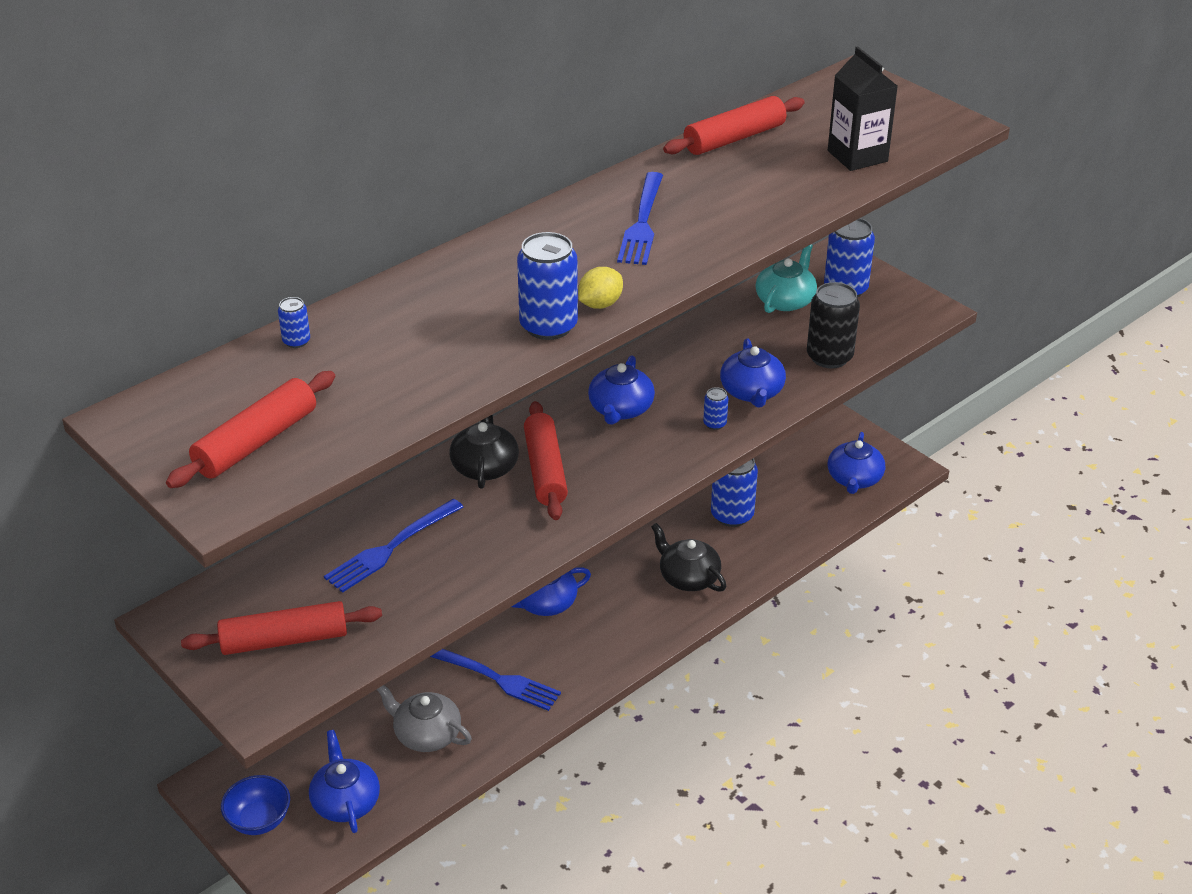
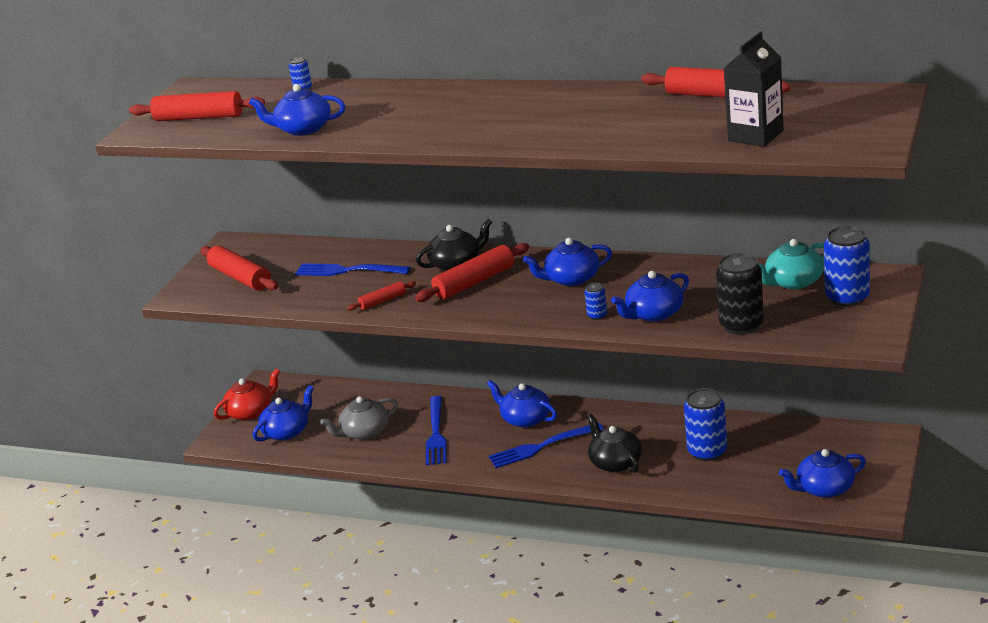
camera: 65 degrees right, 10 degrees down
(259, 820) = (251, 412): blue bowl -> red teapot
(426, 734) = (364, 432): grey teapot -> grey teapot turned 120 degrees counterclockwise
(433, 377) = (303, 129): none -> blue teapot
(502, 547) = (383, 301): none -> red rolling pin
(548, 326) = (392, 134): blue can -> none
(600, 304) = (435, 137): yellow lemon -> none
(642, 223) = (552, 112): blue fork -> blue fork (541, 447)
(688, 577) = (615, 462): black teapot -> black teapot turned 45 degrees counterclockwise
(785, 300) = (793, 282): turquoise teapot -> turquoise teapot turned 150 degrees clockwise

